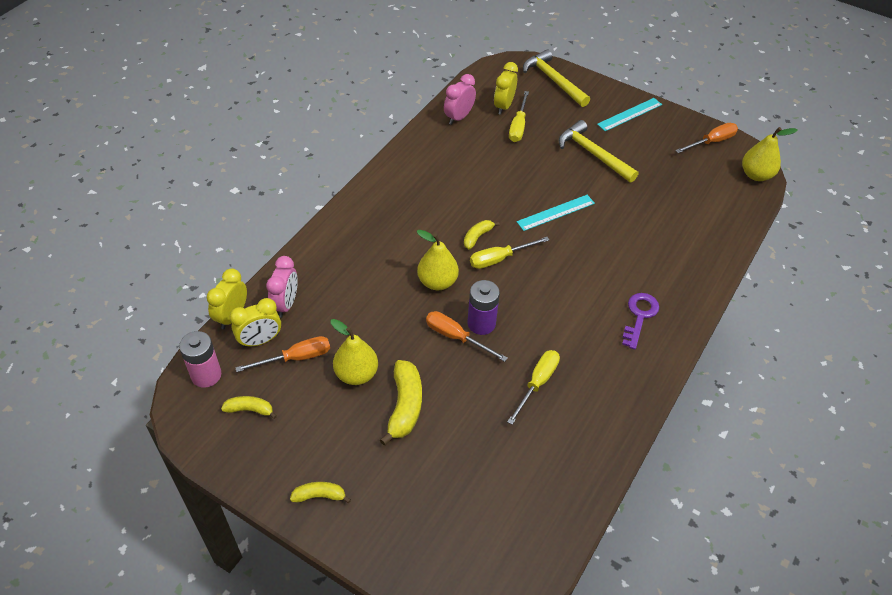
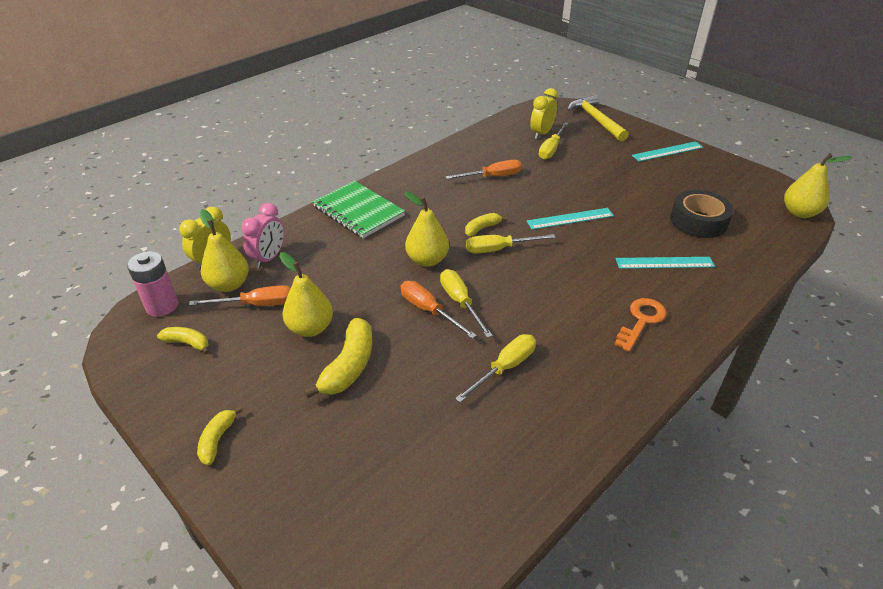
camera: 15 degrees right, 10 degrees down
(260, 340) = (229, 285): yellow clock -> yellow pear
(319, 496) = (217, 440): yellow banana -> yellow banana turned 90 degrees counterclockwise
(352, 234) = (358, 211): none -> green notebook
(458, 117) = (495, 137): pink clock -> none
(481, 323) = (460, 302): purple battery -> yellow screwdriver
(593, 154) = (622, 177): yellow hammer -> none
(639, 316) = (641, 321): purple key -> orange key
(648, 251) = (664, 263): none -> turquoise ruler
(670, 198) = (698, 221): none -> black tape
(711, 142) = (752, 181): orange screwdriver -> orange screwdriver (493, 177)

